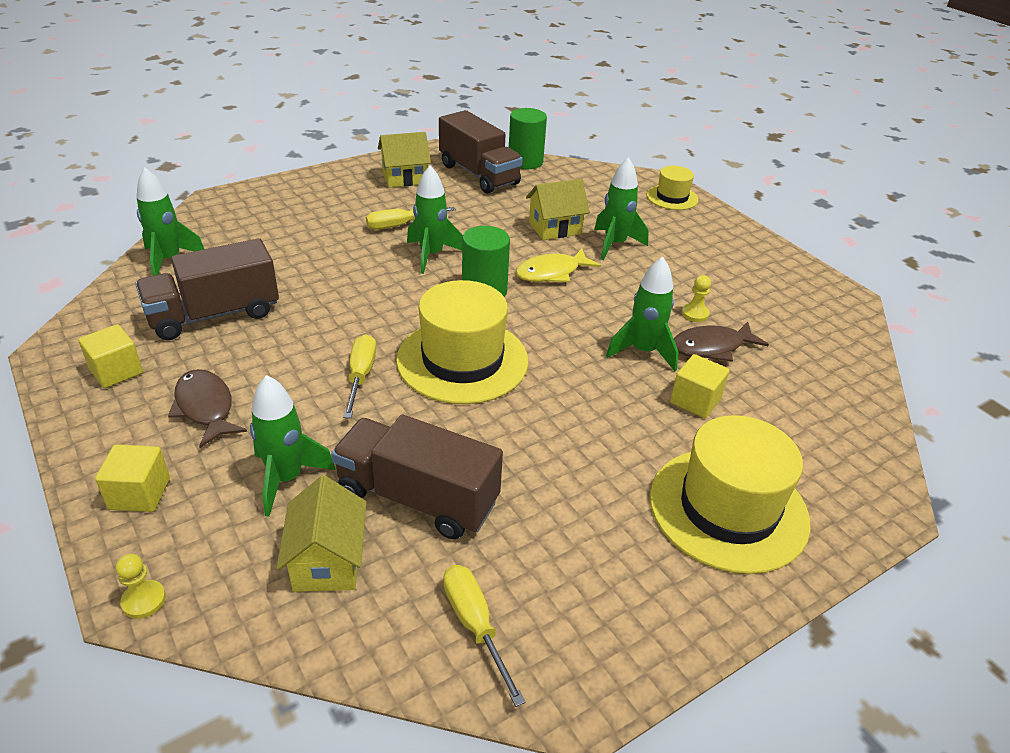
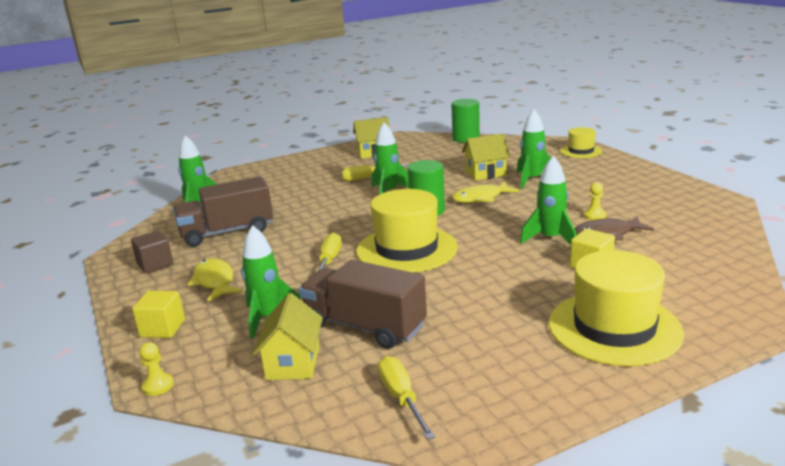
camera: 10 degrees right, 15 degrees down
(116, 371) = (155, 264): yellow cube -> brown cube
(205, 408) = (214, 281): brown fish -> yellow fish
(479, 174) = (429, 147): brown truck -> none

